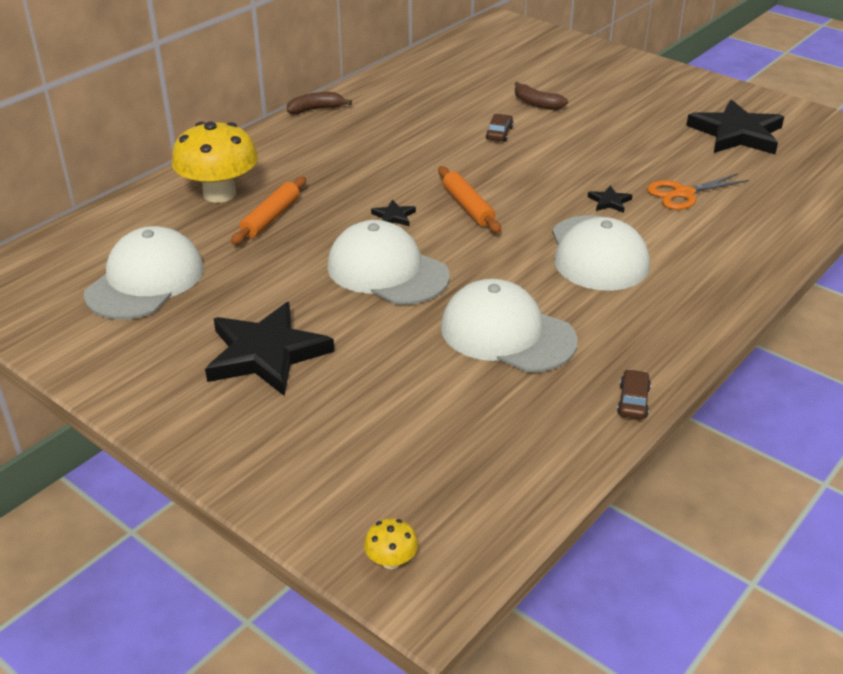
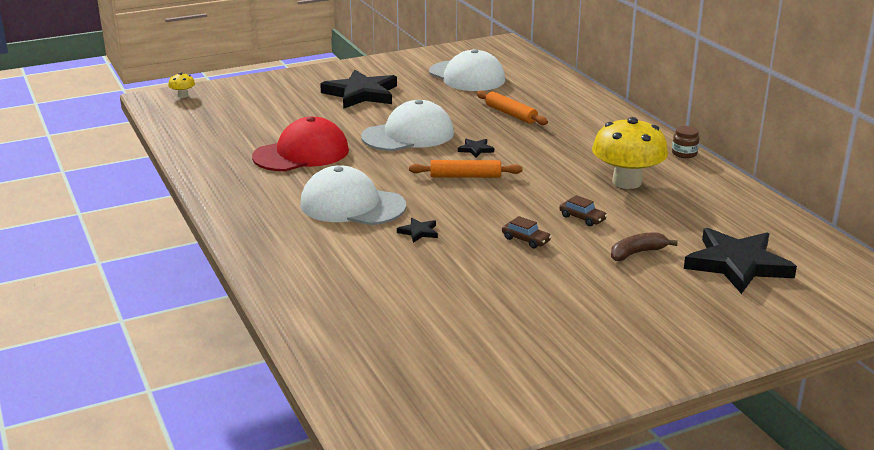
camera: 115 degrees right, 10 degrees down
(219, 194) = (558, 104): yellow mushroom -> yellow mushroom (627, 182)
(315, 109) = (684, 153): brown banana -> brown jar
(507, 334) = (301, 153): white cap -> red cap
(633, 401) = (197, 171): brown car -> brown car (526, 240)
(682, 194) = (399, 269): orange scissors -> none
(736, 134) = (487, 346): black star -> black star (737, 264)

